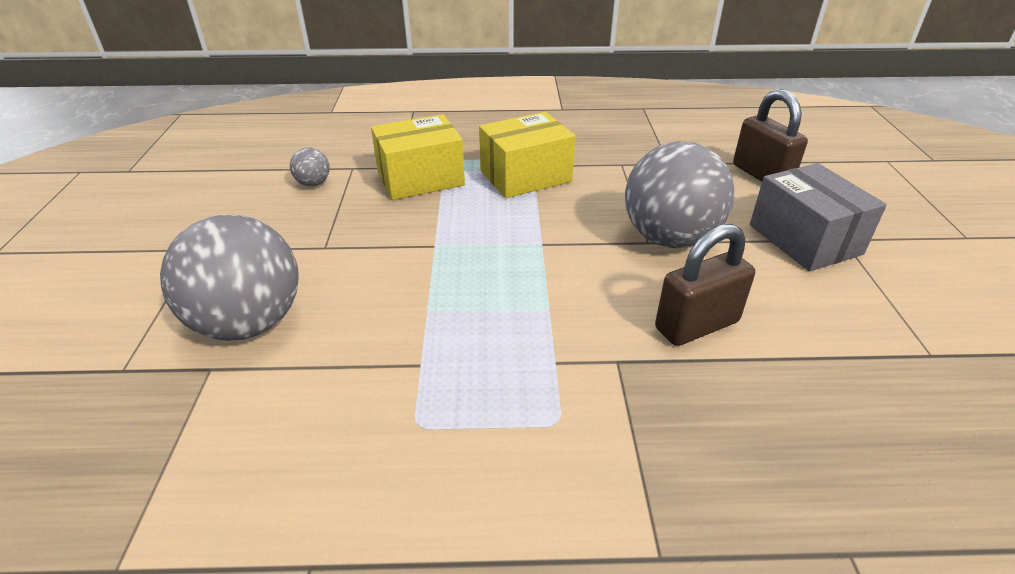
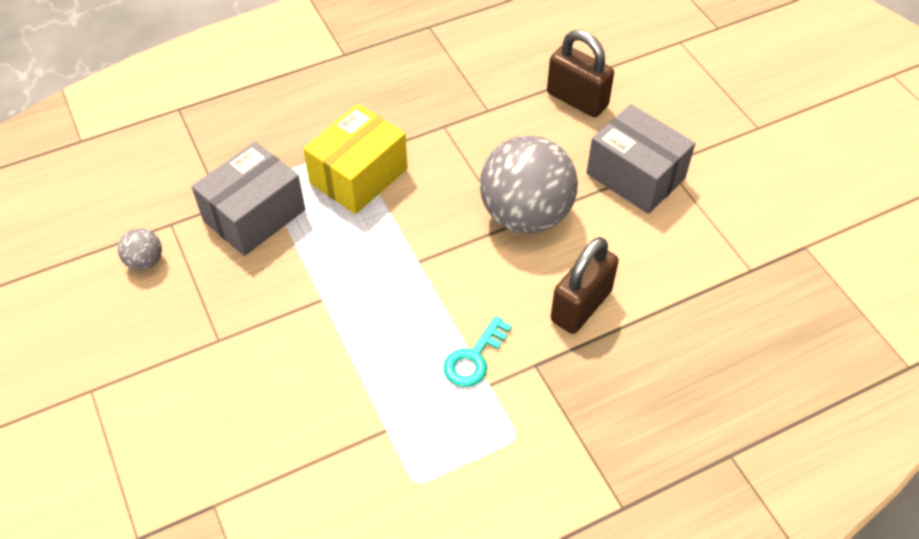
camera: 25 degrees left, 15 degrees up
(249, 323) = (212, 450): grey ball -> none
(420, 178) = (254, 215): yellow box -> grey box
(552, 333) = (474, 358): none -> turquoise key

